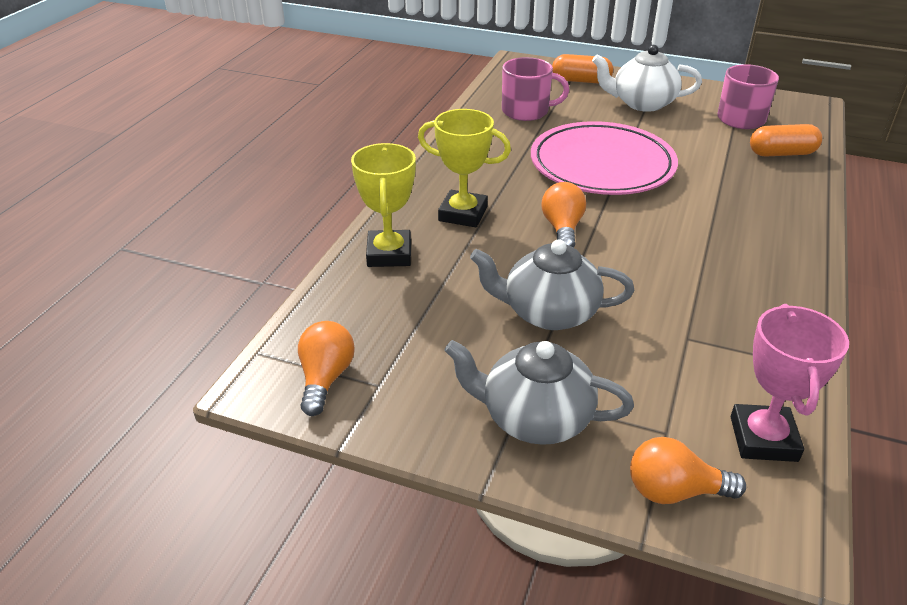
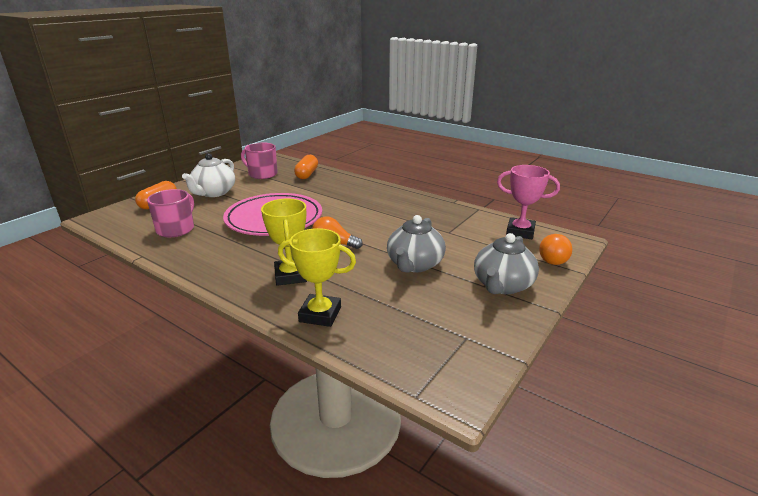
camera: 75 degrees left, 10 degrees down
(325, 378) = (455, 361): orange light bulb -> none
(463, 214) = (290, 276): yellow trophy -> yellow trophy turned 45 degrees counterclockwise

